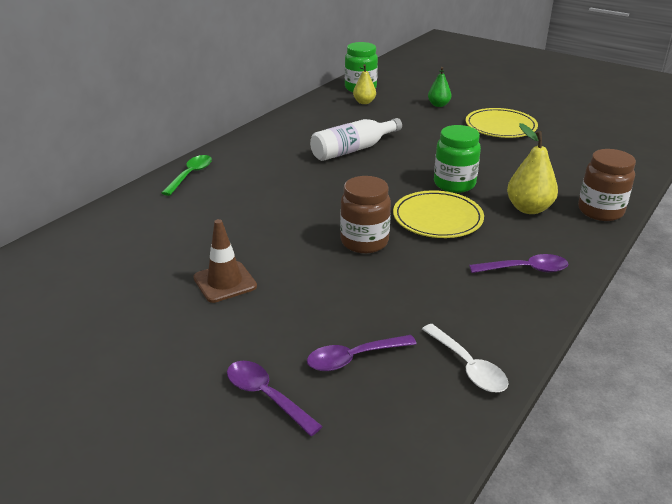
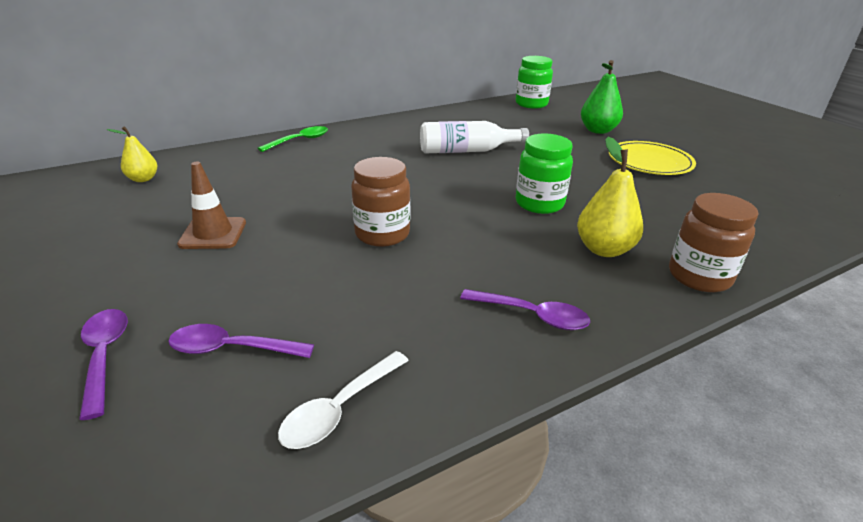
camera: 25 degrees right, 0 degrees up
(364, 102) = (522, 115): yellow pear -> yellow pear (143, 179)
(437, 218) = (485, 232): yellow plate -> none
(438, 105) = (598, 130): green pear -> green pear, size x1.58
(468, 366) = (339, 409): white spoon -> white spoon turned 45 degrees clockwise

